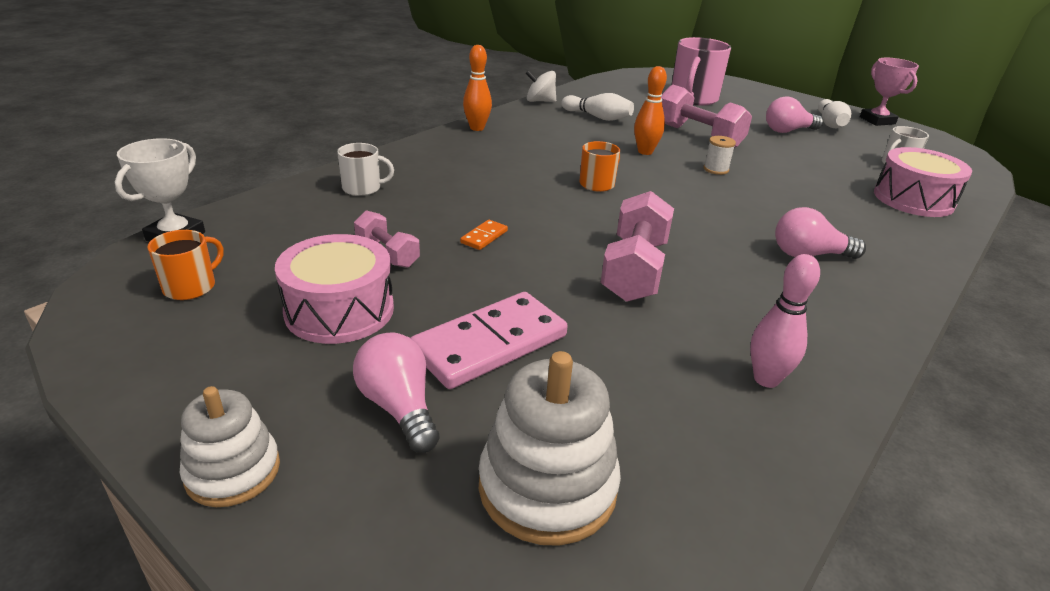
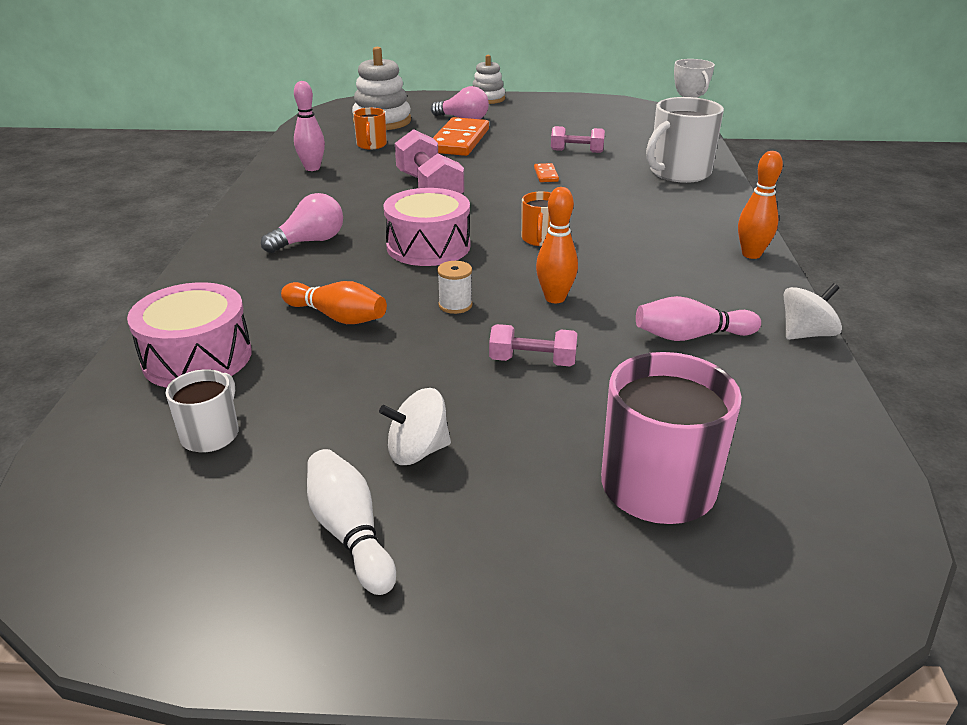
camera: 145 degrees right, 0 degrees up
(191, 286) = (622, 117): orange mug -> orange mug (371, 145)
(339, 310) = (545, 130): pink drum -> pink drum (428, 246)
(362, 188) = (678, 172): white mug -> white mug, size x1.86
(490, 344) = (459, 141): pink domino -> orange domino
(598, 117) = (691, 336): white bowling pin -> pink bowling pin
(698, 136) = (532, 361): pink dumbbell -> pink dumbbell, size x0.57
(788, 131) = (417, 451): pink light bulb -> white spinning top
(805, 190) = (337, 317): none -> orange bowling pin
(877, 120) = (242, 624): pink trophy -> none

